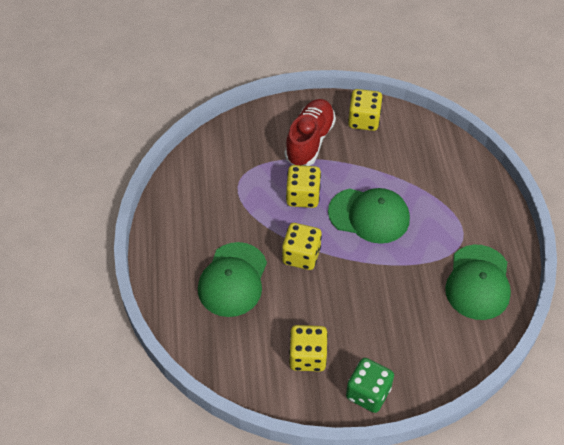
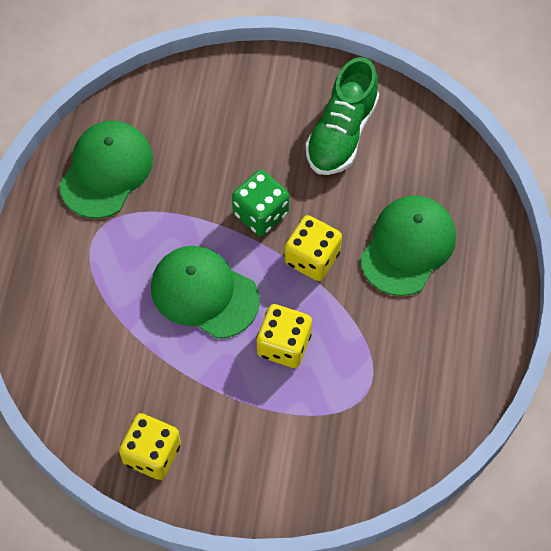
camera: 165 degrees left, 10 degrees up
(307, 356) = (341, 133): yellow dice -> green shoe
(309, 141) = (245, 436): red shoe -> none
(368, 393) = (287, 79): green dice -> green dice (261, 213)

